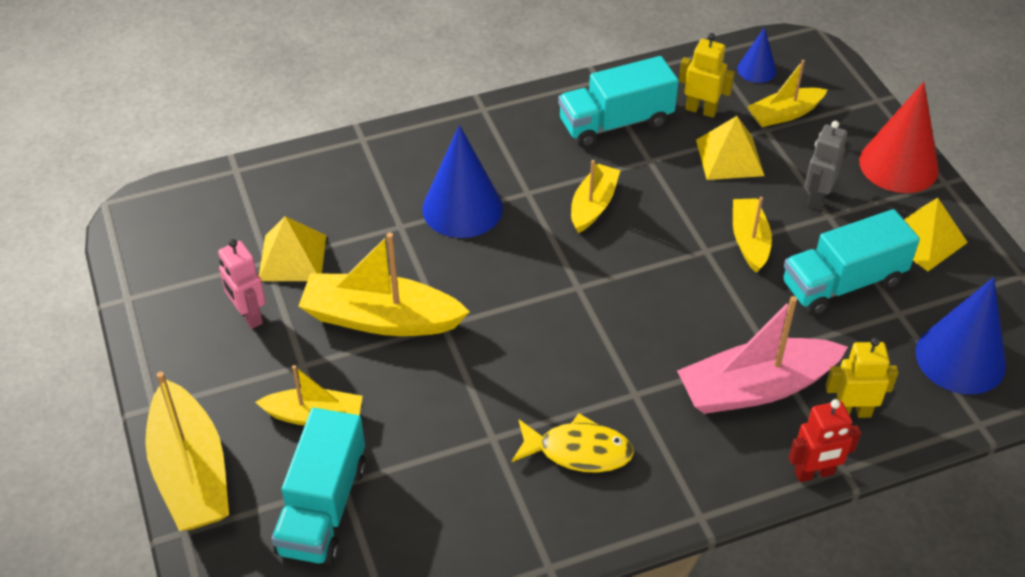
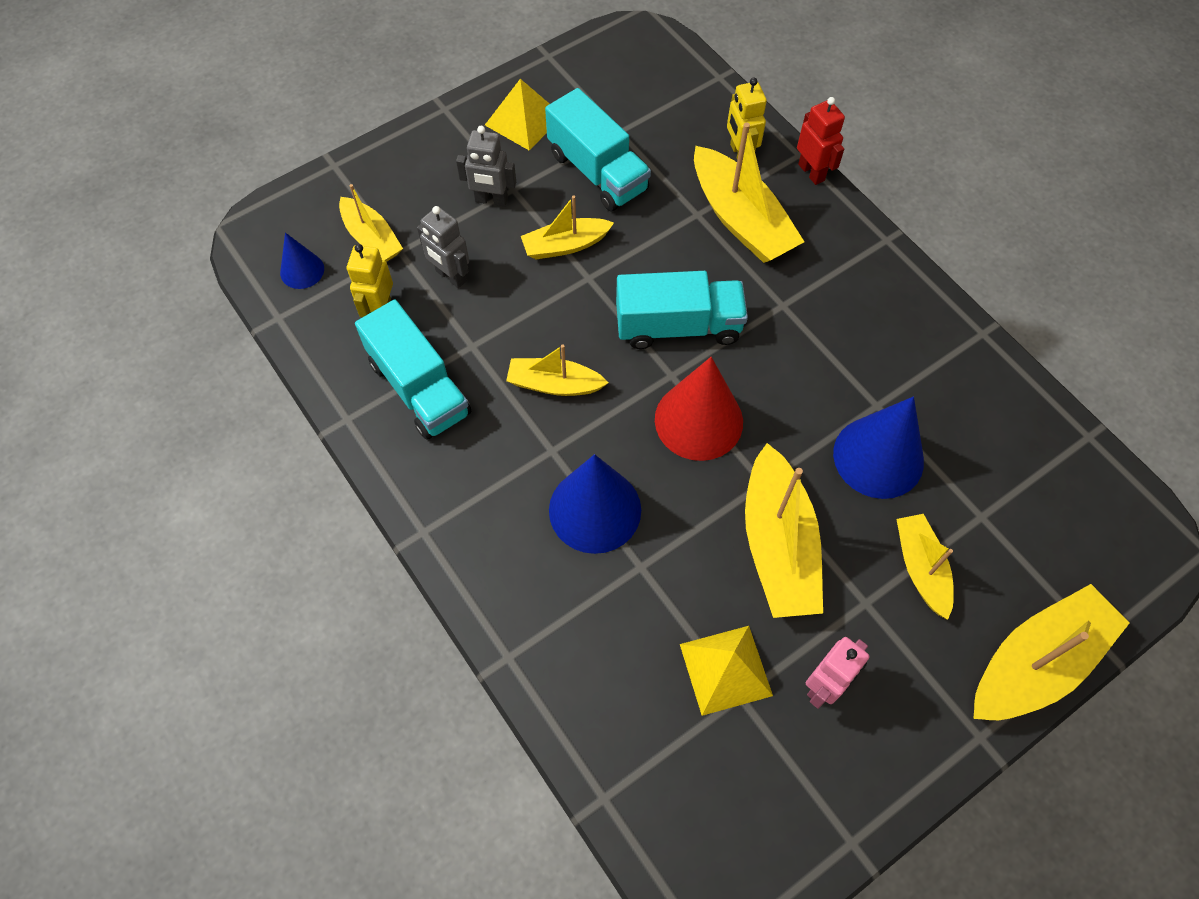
camera: 105 degrees left, 15 degrees up
(323, 508) = (1014, 525): turquoise truck -> turquoise truck (678, 326)
(578, 451) = (862, 336): yellow fish -> none
(729, 157) = (450, 276): yellow pyramid -> grey robot
(756, 388) = (741, 219): pink boat -> yellow boat
(898, 165) = (428, 143): red cone -> red cone (698, 420)
(960, 358) = (656, 90): blue cone -> blue cone (878, 457)

